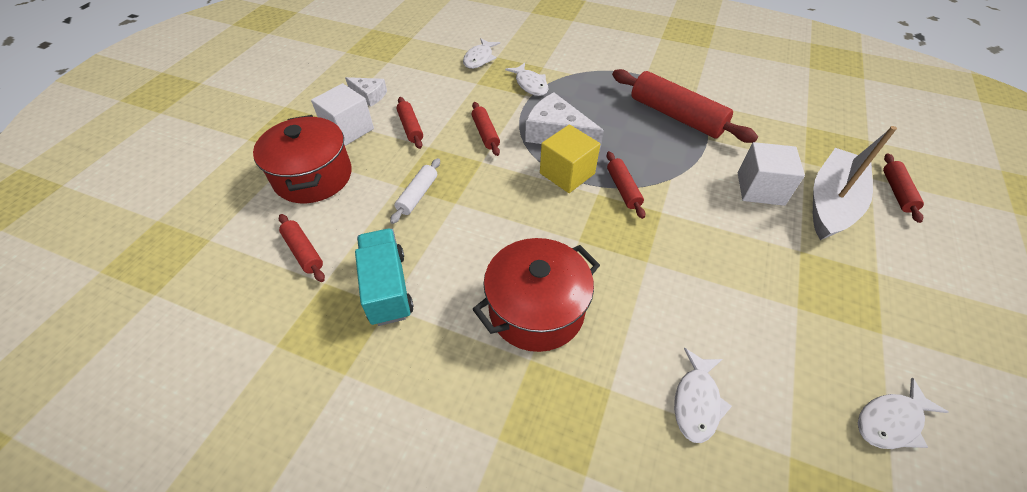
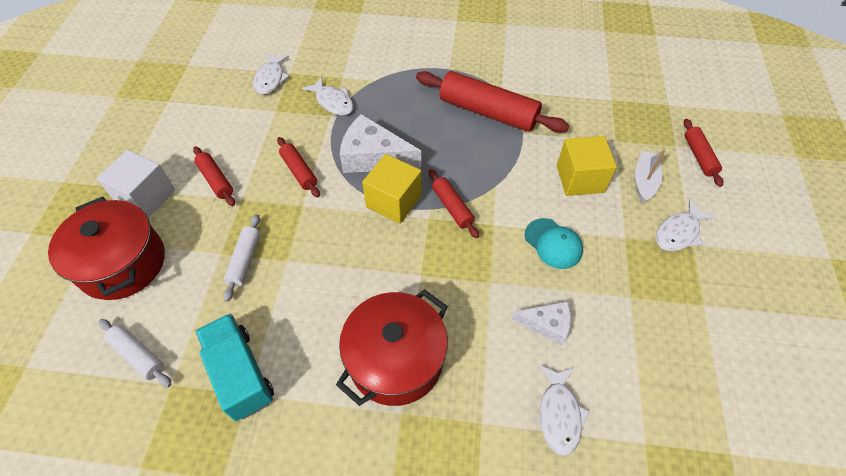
camera: 15 degrees left, 5 degrees up
(303, 252) = (138, 355): red rolling pin -> white rolling pin
(369, 95) = (158, 149): white cheese -> white cheese (547, 324)
(721, 240) = (553, 243): none -> turquoise cap
(760, 189) = (580, 179): white cube -> yellow cube
(831, 203) = (644, 181): white boat -> white boat, size x0.53
(891, 421) = (720, 387): white fish -> white fish (678, 232)

